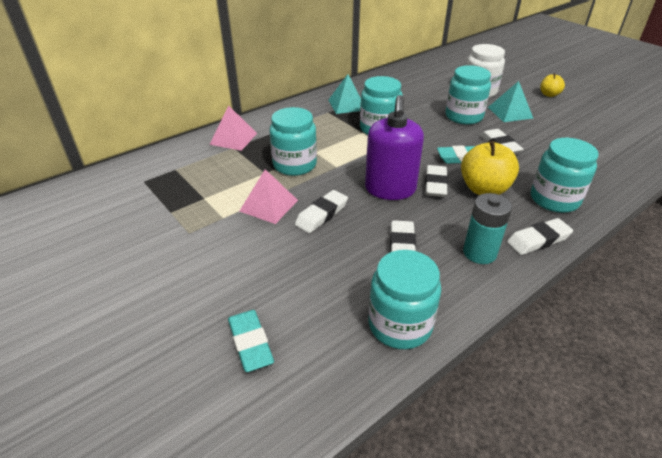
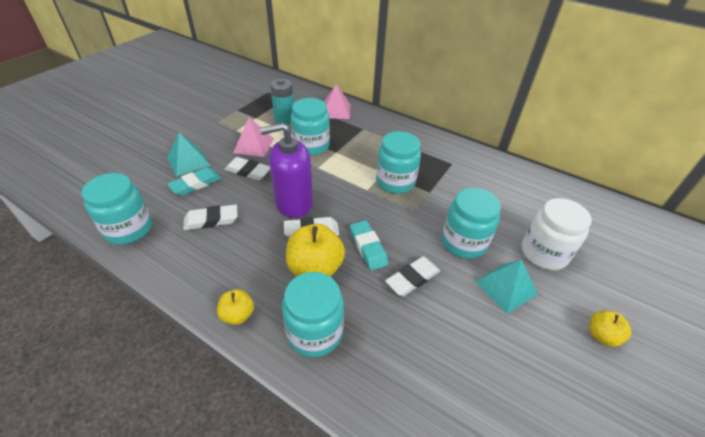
camera: 70 degrees right, 5 degrees up
(250, 343) = (119, 168): turquoise eraser -> turquoise eraser (196, 184)
(347, 104) = (430, 155): turquoise pyramid -> turquoise pyramid (188, 161)
(479, 253) = (213, 269): turquoise battery -> turquoise battery (284, 119)
(538, 240) = (238, 315): white eraser -> yellow apple

